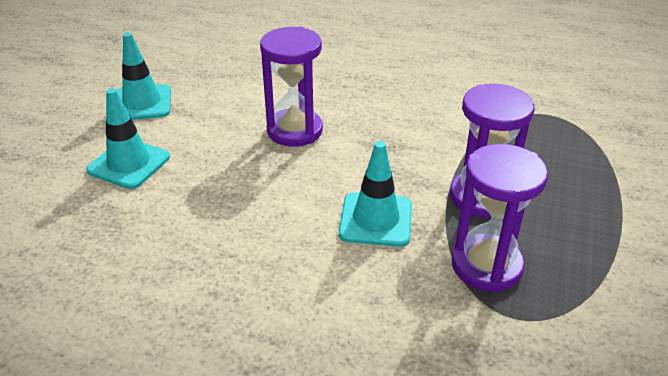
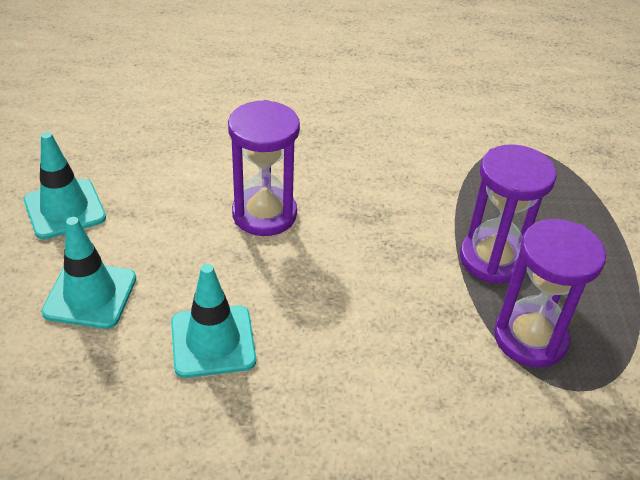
camera: 20 degrees left, 5 degrees up
(376, 220) = (400, 309): turquoise traffic cone -> turquoise traffic cone (213, 341)

